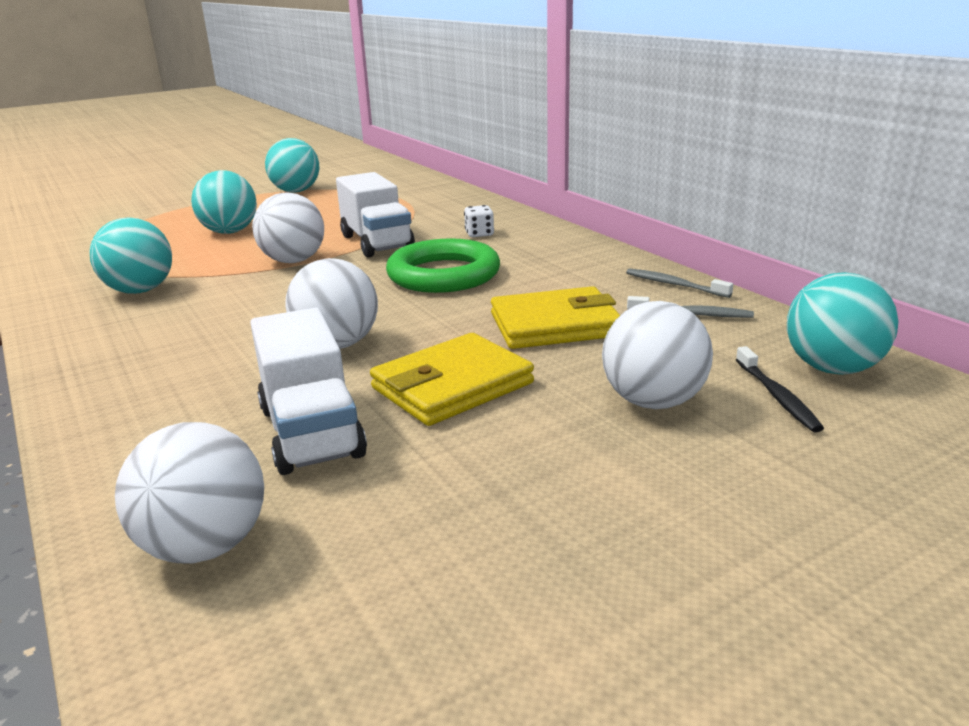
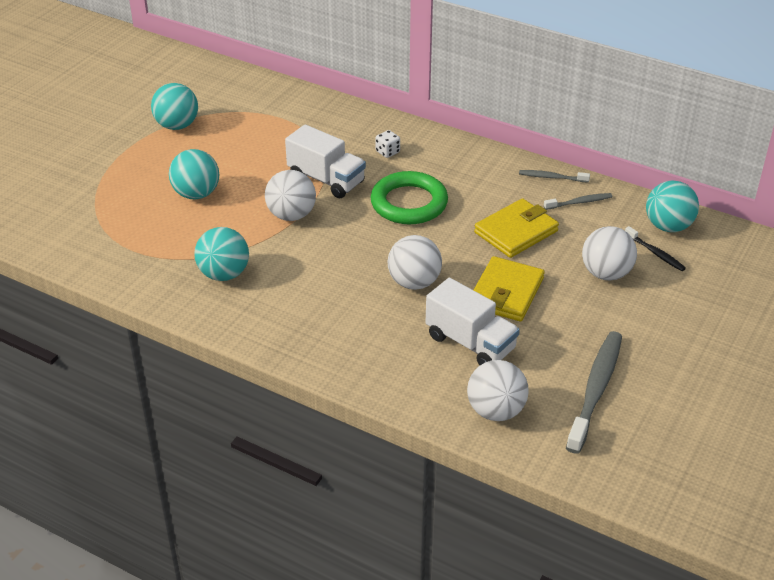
camera: 30 degrees left, 15 degrees up
(435, 578) = (595, 390): none -> grey toothbrush

